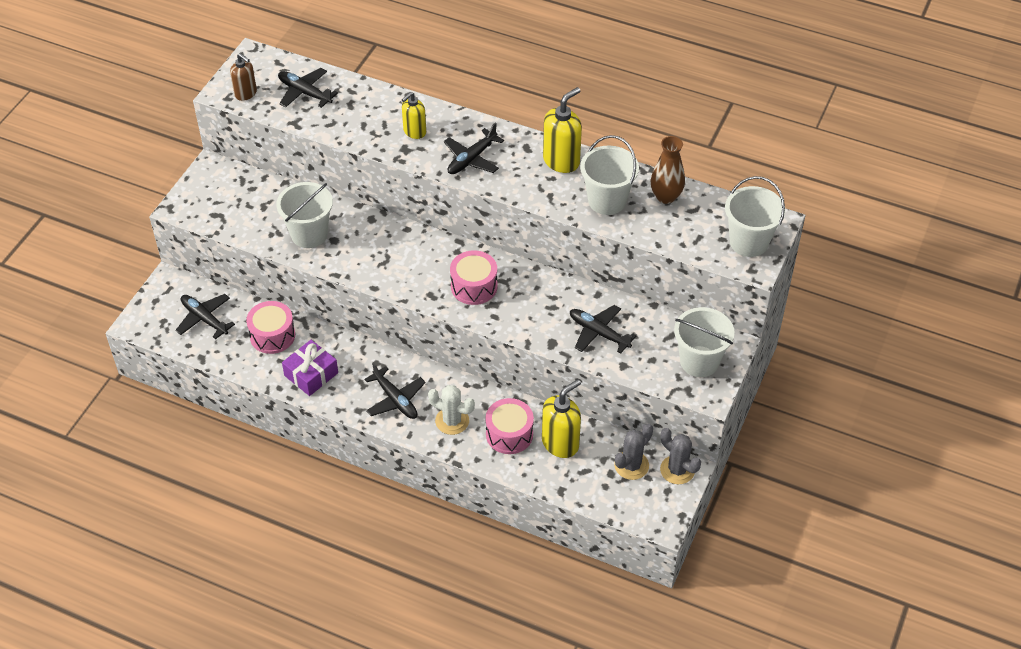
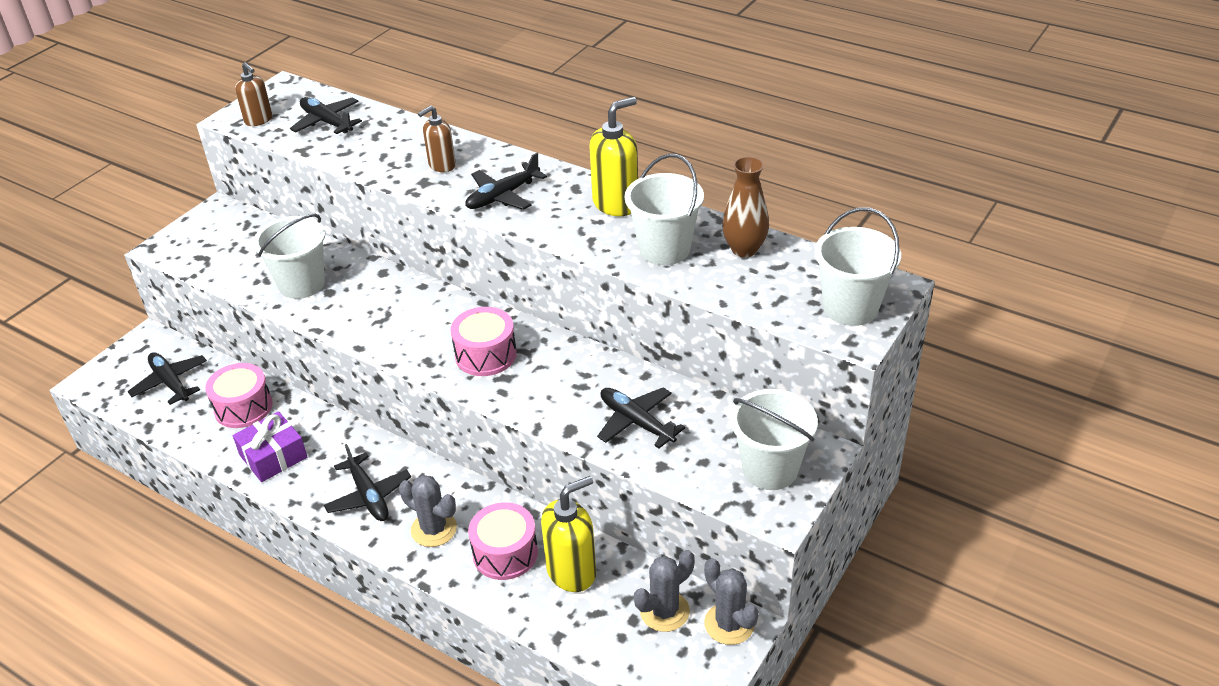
camera: 10 degrees right, 10 degrees down
(414, 132) = (442, 165): yellow soap dispenser -> brown soap dispenser
(452, 421) = (434, 529): white cactus -> grey cactus

